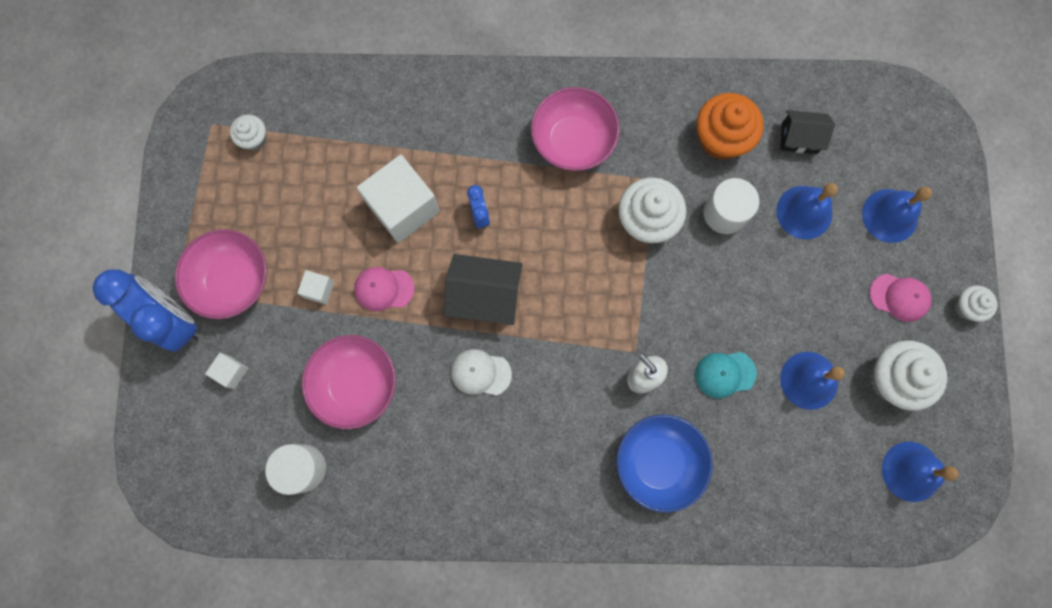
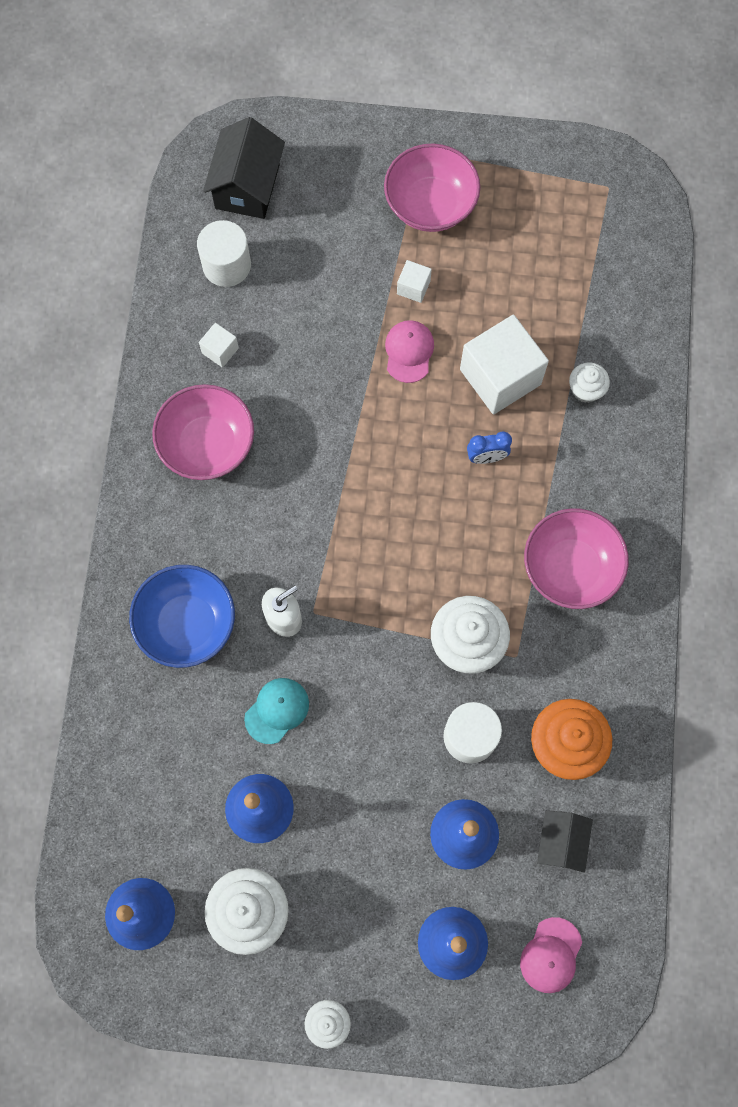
camera: 95 degrees right, 5 degrees down
(174, 320) = (393, 149): blue clock -> none
(231, 372) = (333, 201): white cube -> white cube (220, 350)
(254, 139) = (589, 228): white cupcake -> white cupcake (586, 390)
(356, 384) = (307, 319): pink bowl -> pink bowl (207, 445)
(480, 373) = (306, 445): white cap -> none
(485, 296) = (392, 455): black house -> black house (247, 186)
(725, 374) = (277, 710): turquoise cap -> turquoise cap turned 45 degrees clockwise
(899, 297) = (348, 937): pink cap -> pink cap (551, 955)

